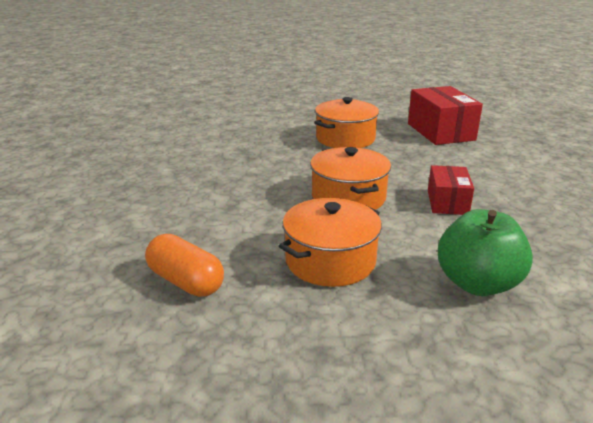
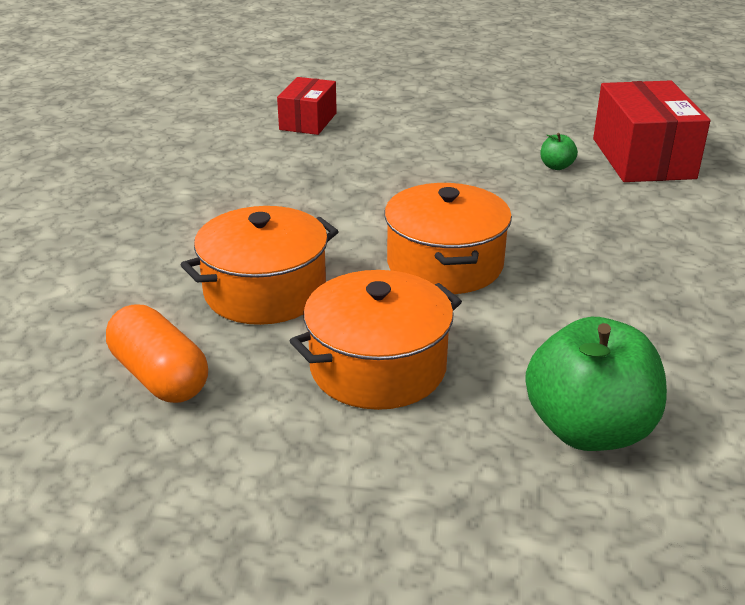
camera: 10 degrees right, 5 degrees up
(345, 138) = (479, 159): orange pot -> orange pot (265, 291)
(393, 139) = (556, 166): none -> green apple
(447, 202) = (600, 288): red box -> red box (308, 121)

